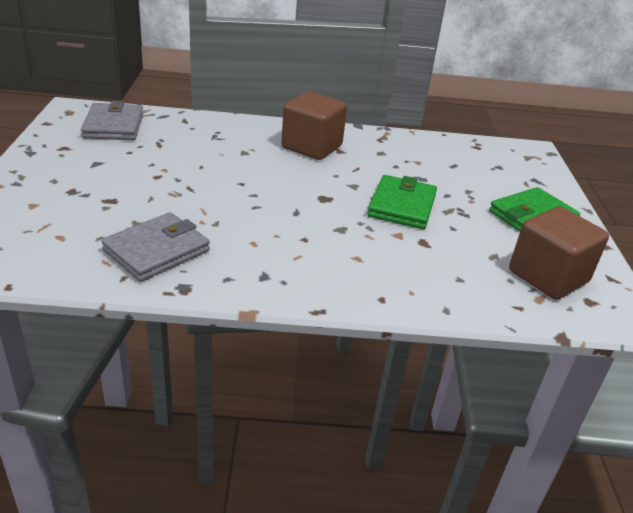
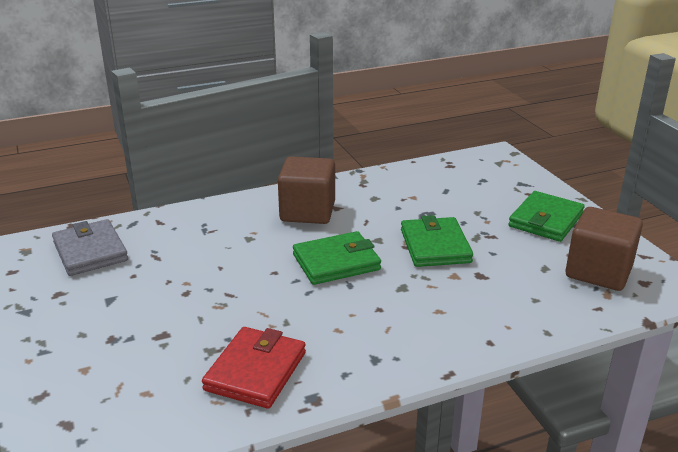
camera: 20 degrees left, 5 degrees down
(157, 250) = (255, 371): grey wallet -> red wallet
(300, 191) = (336, 262): none -> green wallet

